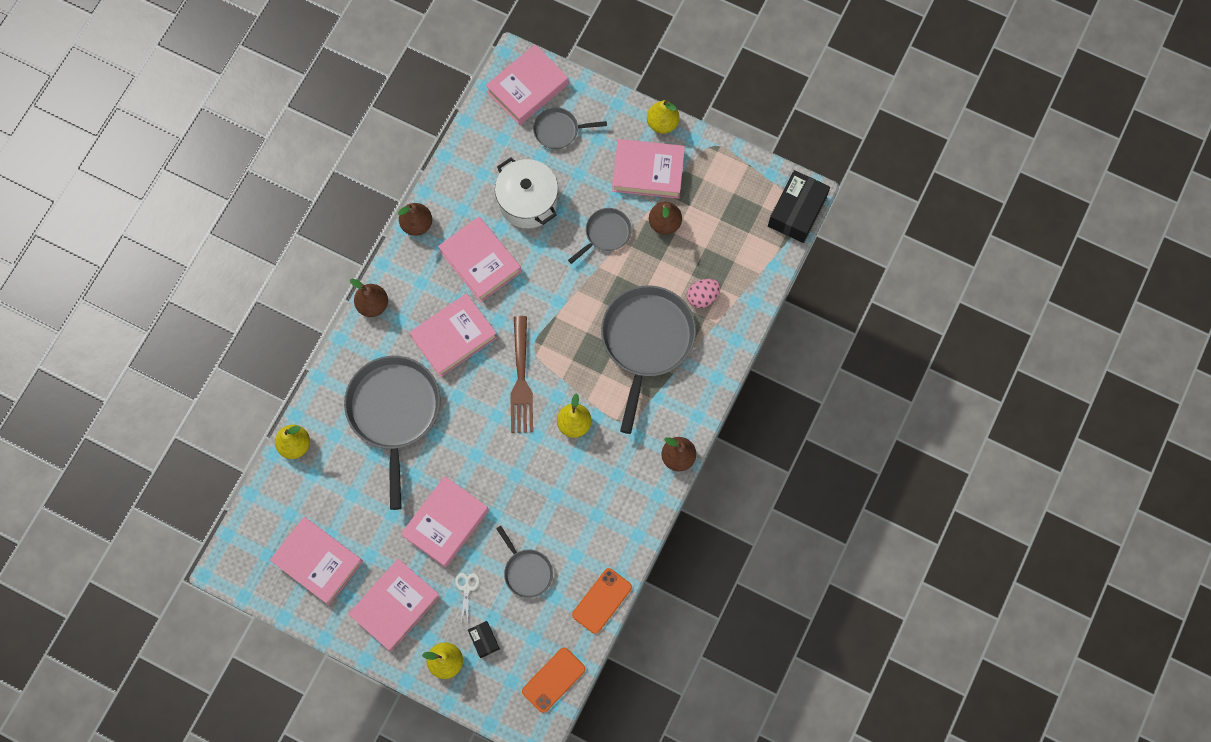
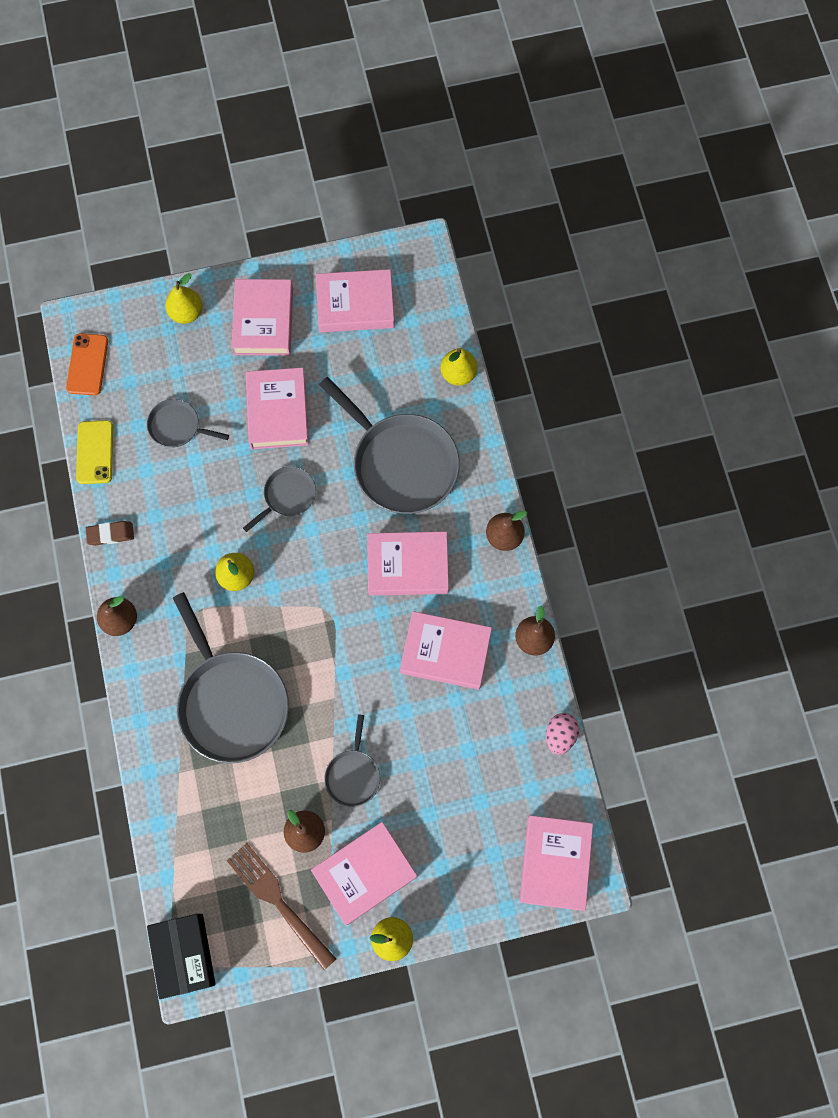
camera: 140 degrees right, 0 degrees up
(454, 337) = (407, 566): pink book -> pink book turned 75 degrees clockwise
(466, 588) = (216, 376): white scissors -> none
(484, 640) = (169, 350): black box -> none
(521, 380) = (316, 576): brown fork -> brown fork (278, 901)
(528, 202) = (452, 745): white pot -> none
(558, 130) = (486, 843): grey pan -> grey pan (287, 496)
(602, 601) = (95, 452): orange phone -> yellow phone
(638, 526) = (110, 534): none -> brown eraser
(702, 297) = (212, 787): pink egg -> pink egg (560, 735)

